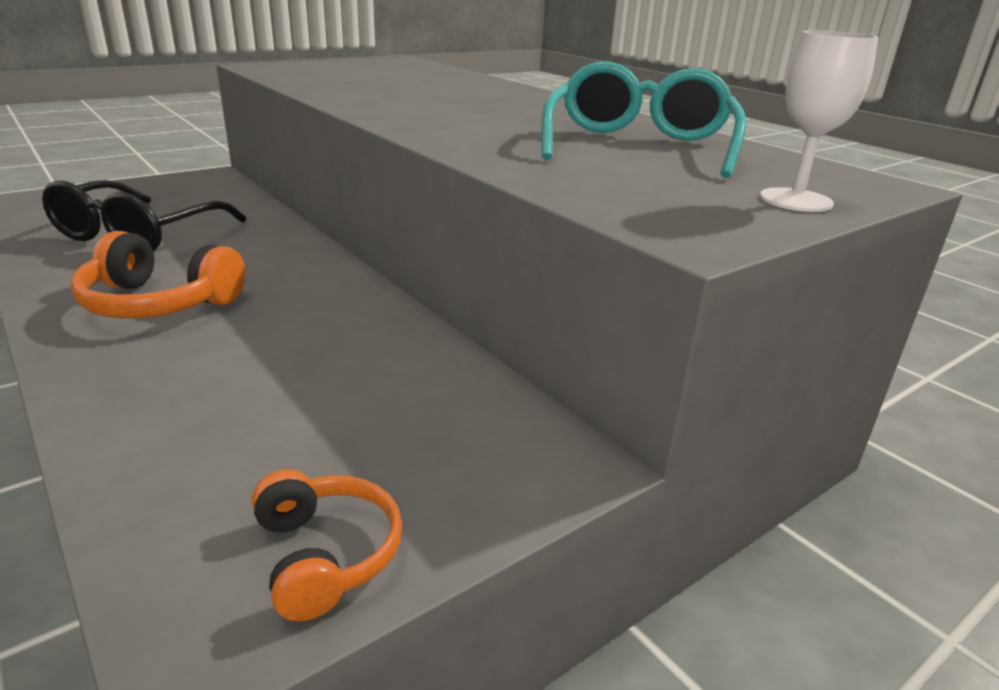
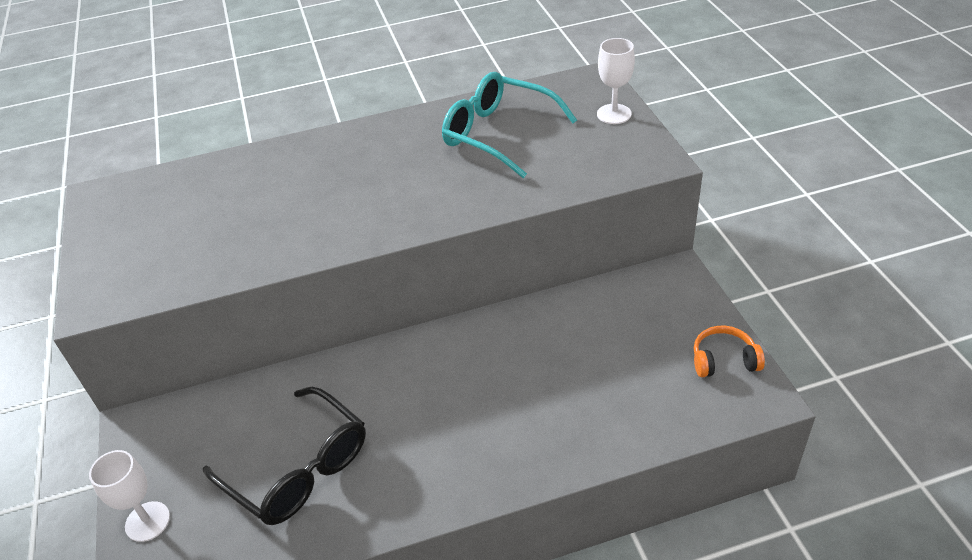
camera: 65 degrees left, 15 degrees up
(96, 193) = (147, 521): none -> white goblet
(158, 303) = (453, 439): orange headphones -> none

